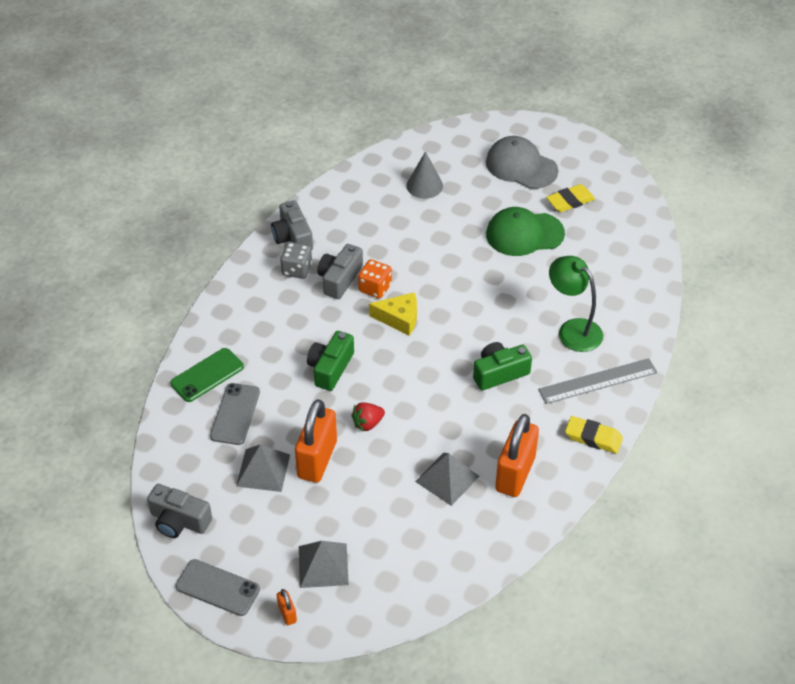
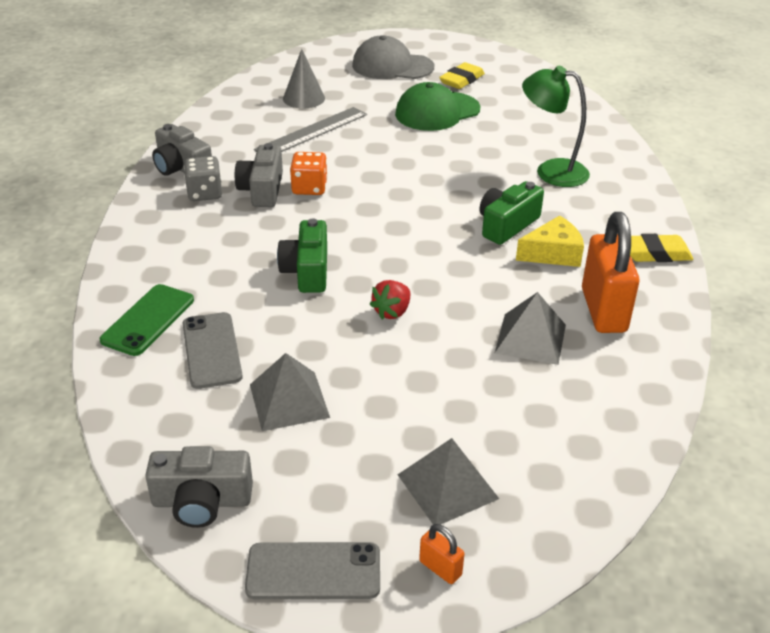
camera: 25 degrees left, 10 degrees down
(317, 459) = (354, 367): orange padlock -> none
(399, 319) = (357, 207): yellow cheese -> yellow cheese (553, 253)
(597, 381) = (614, 205): grey ruler -> grey ruler (312, 132)

